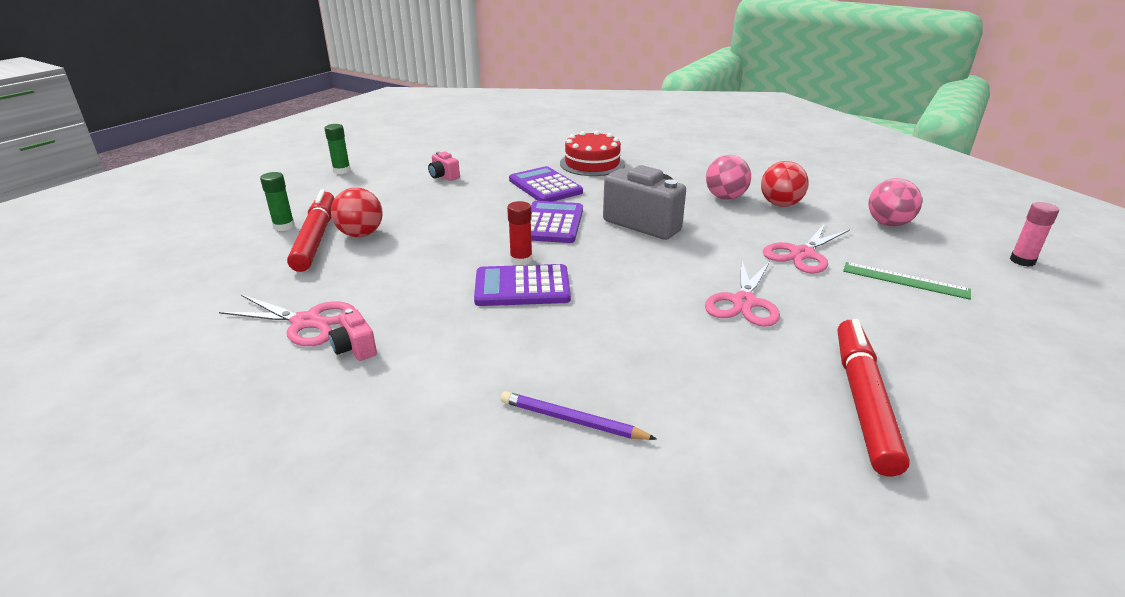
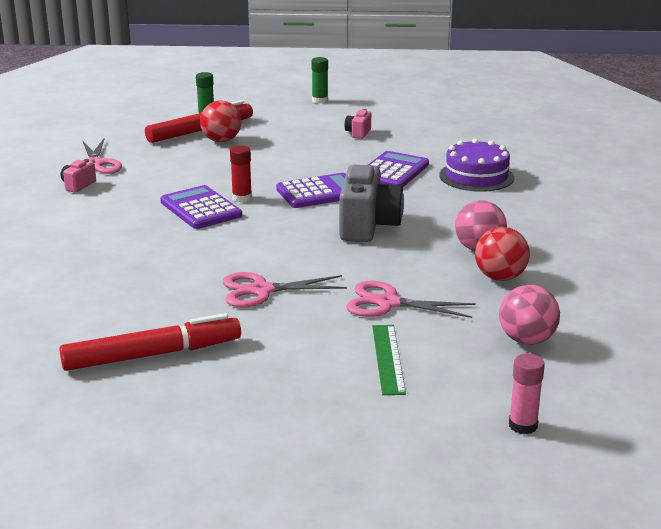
camera: 60 degrees right, 5 degrees down
(572, 420) = (53, 262): purple pencil -> none
(592, 163) = (476, 176): red cake -> purple cake

